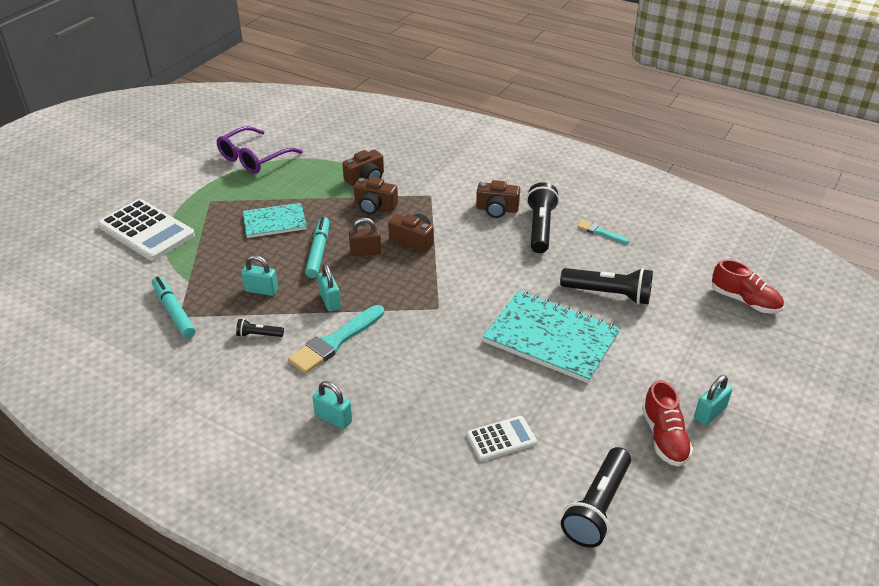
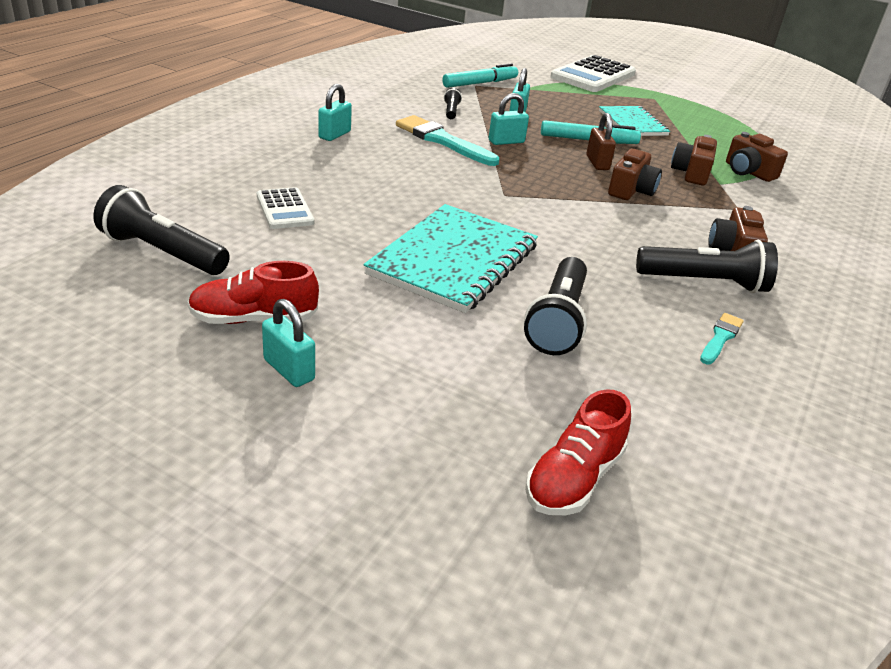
camera: 85 degrees right, 5 degrees down
(254, 158) = (746, 118): purple glasses -> none

